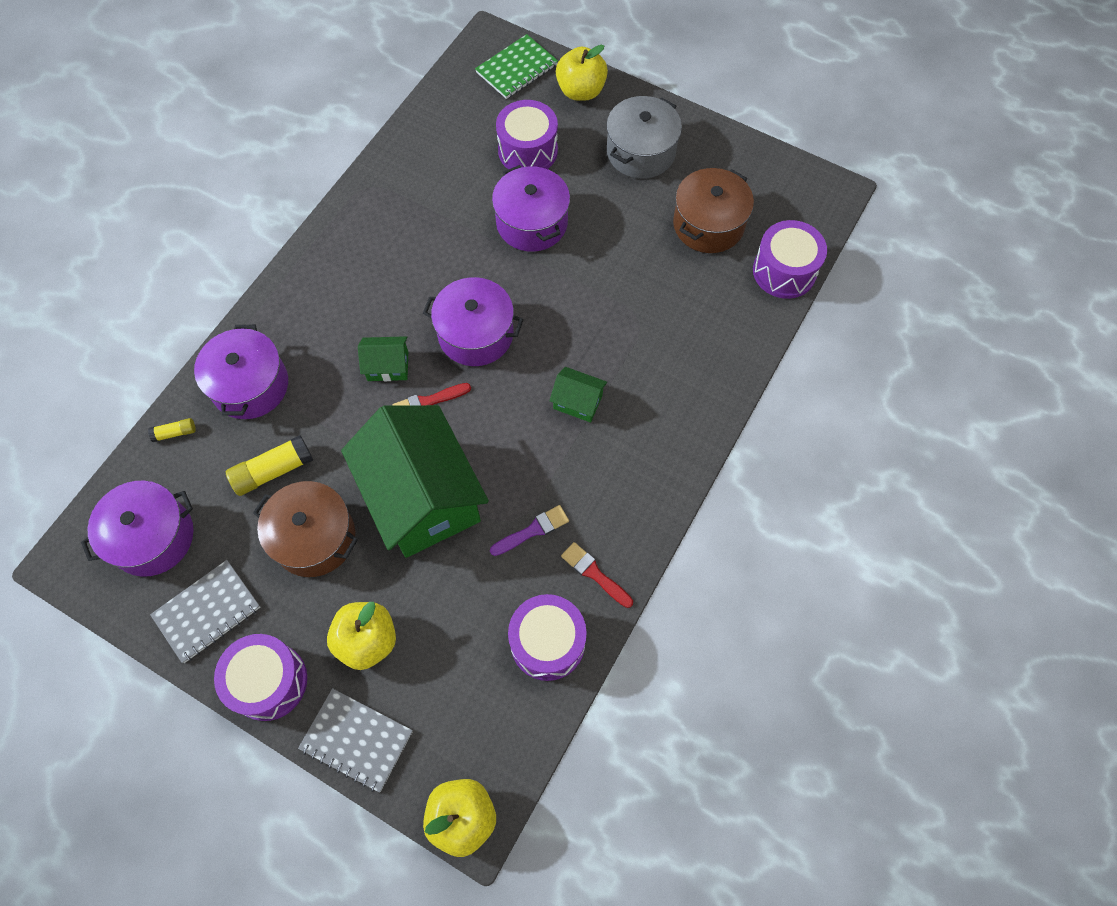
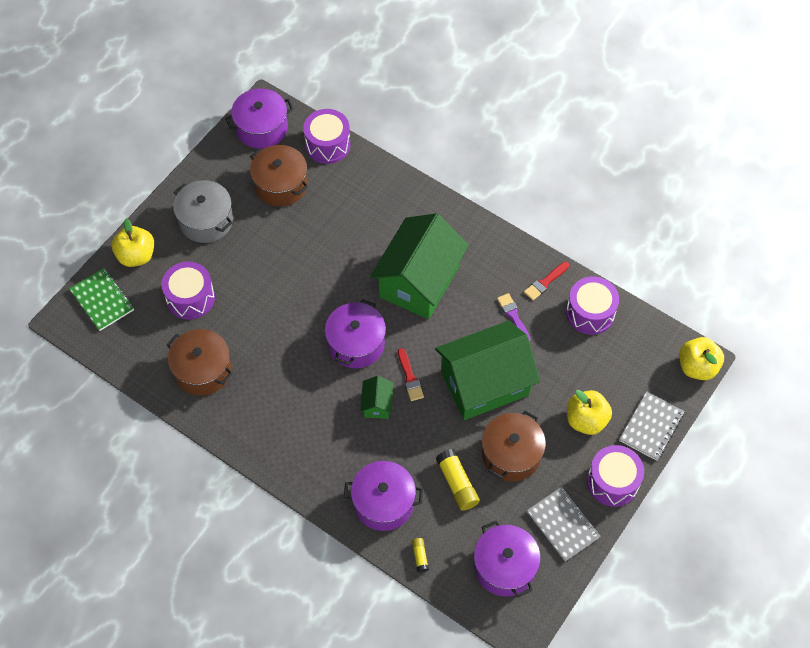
camera: 85 degrees left, 5 degrees down
(429, 175) = (203, 370): none -> brown pot
(532, 223) = (261, 300): purple pot -> purple pot (262, 128)
(578, 402) = (419, 281): green house -> green house, size x2.39

